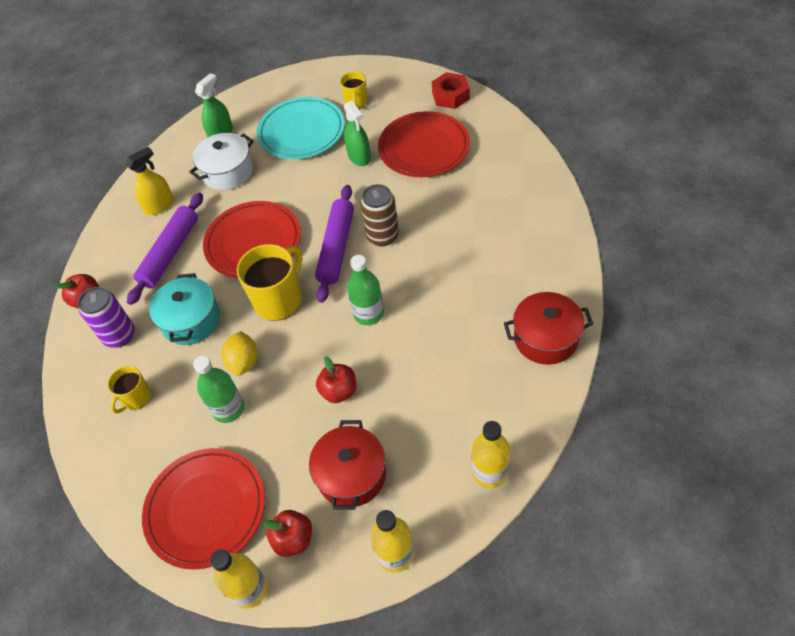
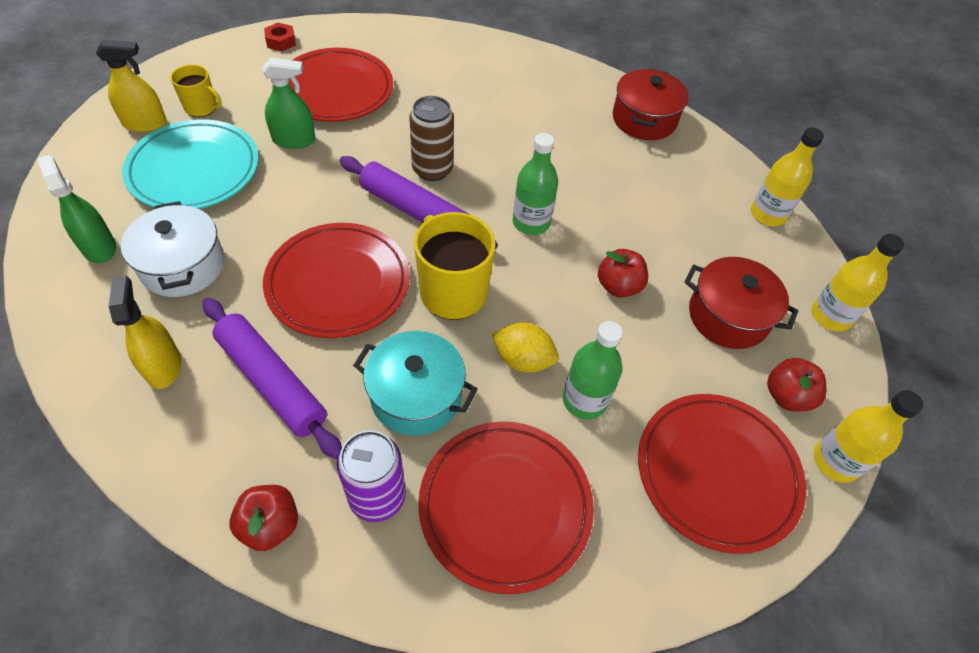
camera: 75 degrees left, 0 degrees up
(136, 398) = (505, 506): yellow mug -> red plate
(324, 90) = (145, 123): none -> yellow spray bottle
(450, 96) = (281, 42): red nut -> red nut, size x0.65

